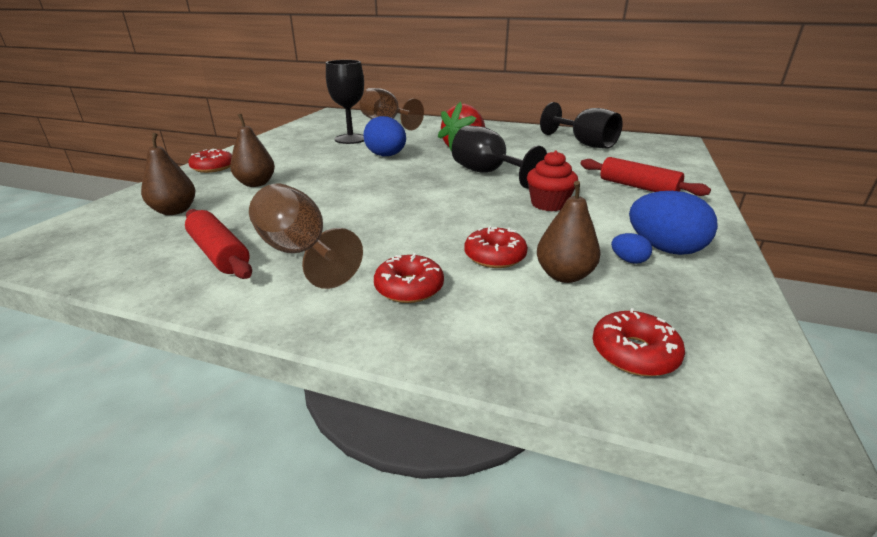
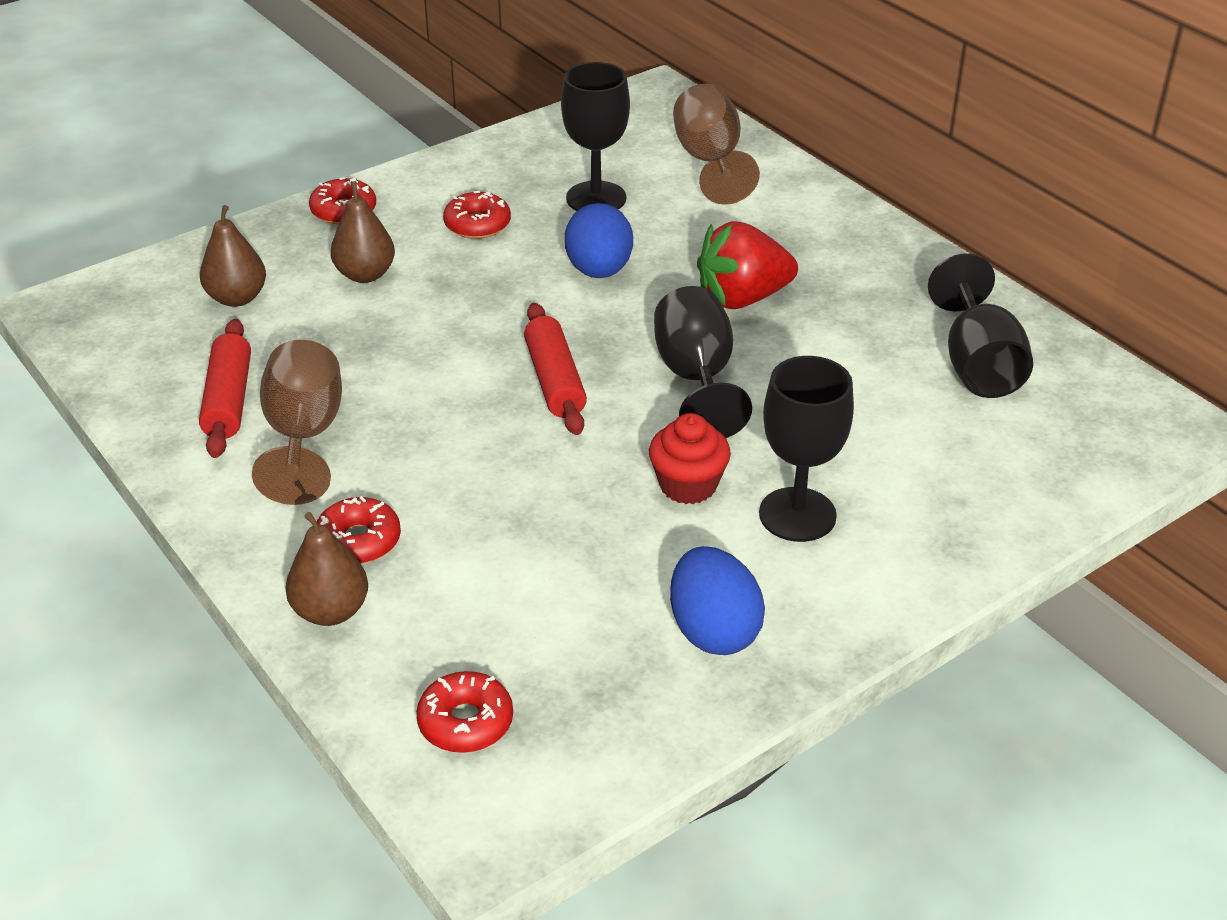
camera: 35 degrees right, 10 degrees up
(495, 256) = (497, 541): red donut -> red donut (477, 225)
(564, 275) = (533, 606): brown pear -> brown pear (331, 611)
(611, 198) = (797, 515): none -> black goblet
(628, 260) = (639, 624): blue egg -> none
(638, 187) = (880, 510): red rolling pin -> red rolling pin (555, 381)

